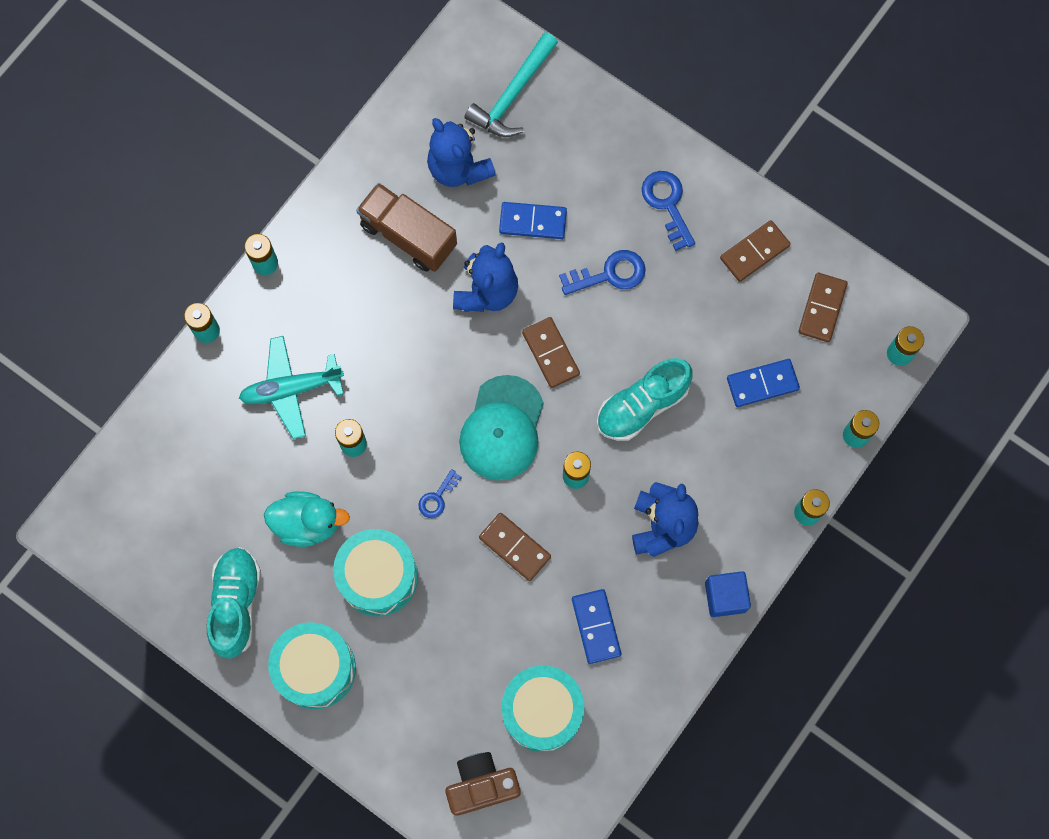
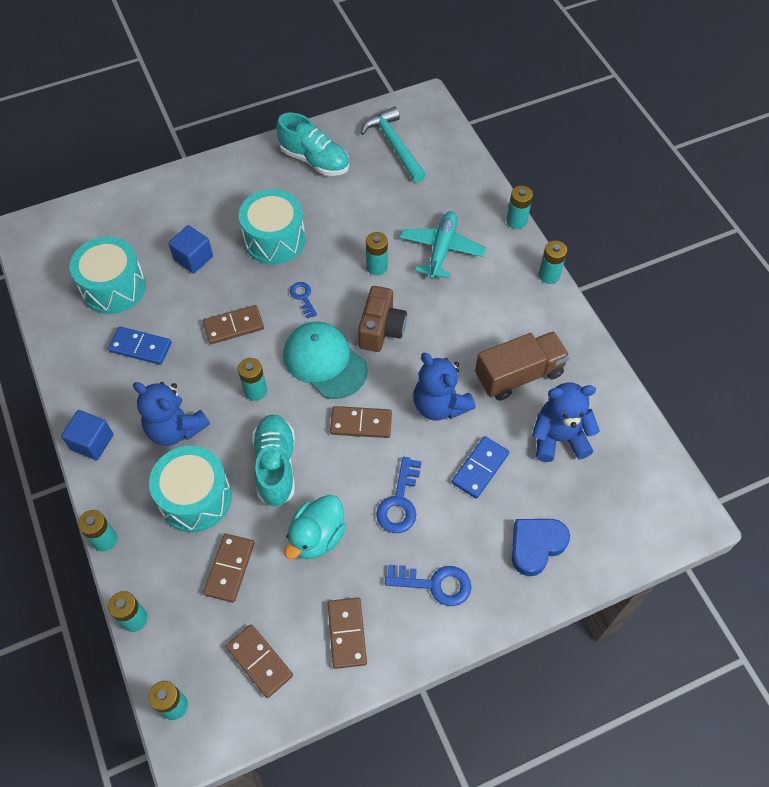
camera: 120 degrees right, 15 degrees down
(307, 523) = (340, 218): turquoise duck -> turquoise duck (317, 537)
(315, 669) = (242, 181): turquoise drum -> turquoise drum (195, 498)
(454, 650) = (193, 258): none -> blue cube
(481, 785) = (98, 232): brown camera -> brown camera (381, 329)
(513, 95) = (607, 513): turquoise hammer -> turquoise hammer (394, 145)
(580, 139) = (536, 546): none -> blue heart
(762, 384) = (229, 568): blue domino -> brown domino

